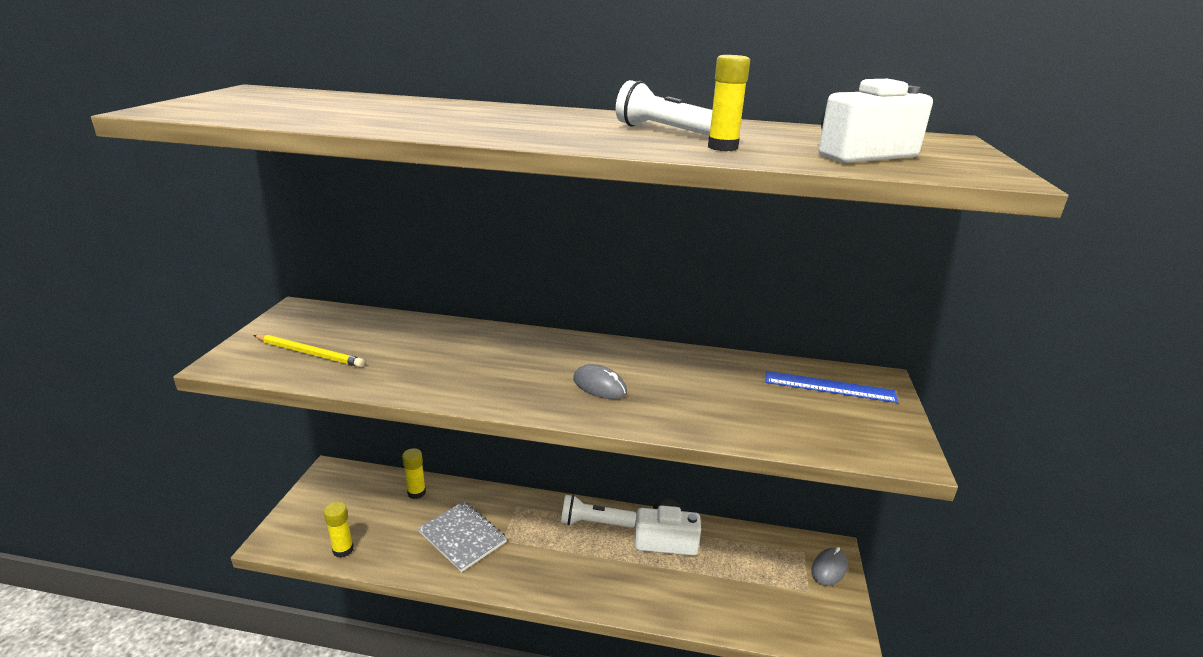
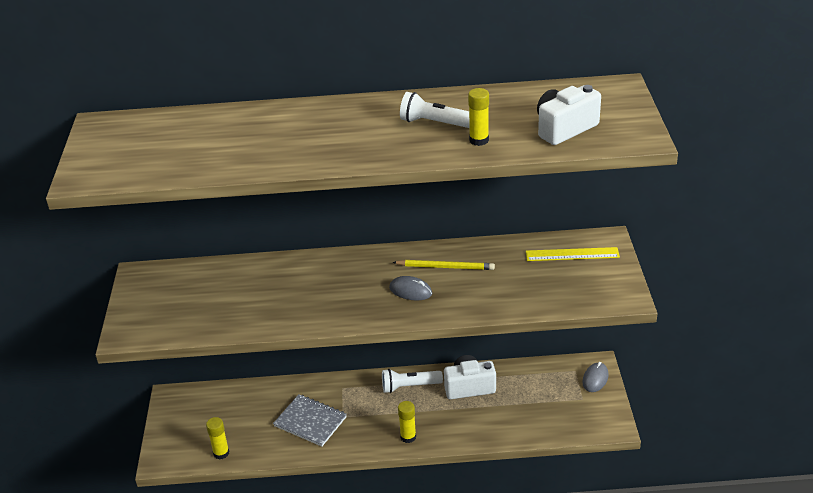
camera: 10 degrees left, 10 degrees up
(309, 353) = (181, 312): yellow pencil -> yellow pencil (445, 267)
(416, 493) = (255, 396): yellow glue stick -> yellow glue stick (408, 437)
(829, 387) = (572, 254): blue ruler -> yellow ruler

